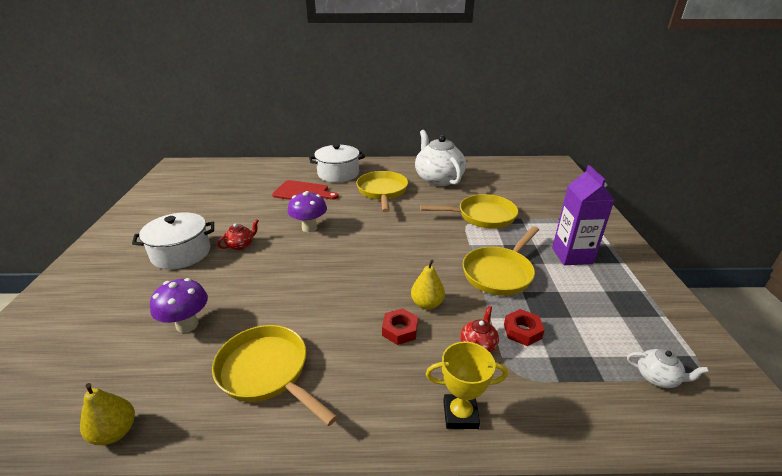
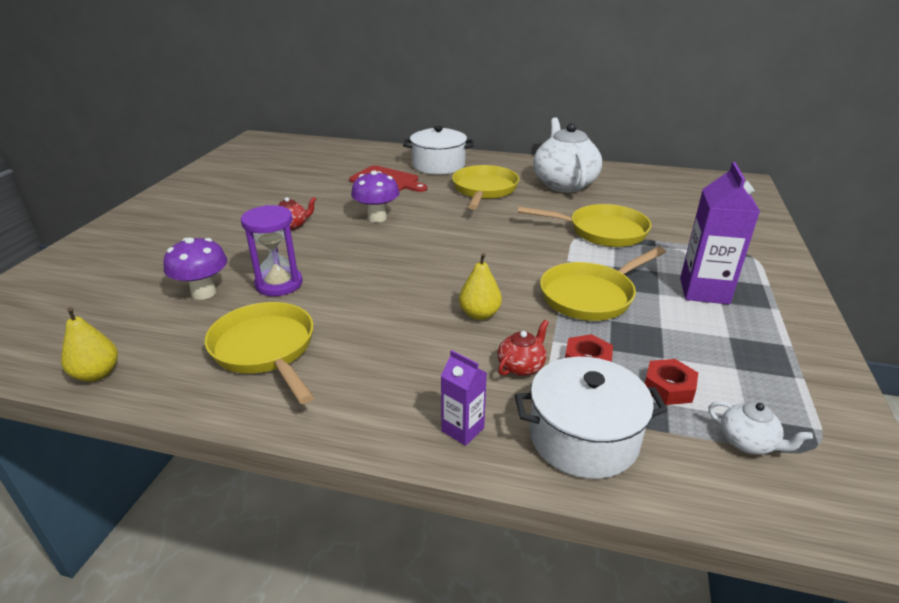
camera: 15 degrees right, 0 degrees up
(181, 253) = (226, 225): white pot -> white pot (583, 437)
(252, 304) = (279, 284): none -> purple hourglass
(399, 330) = (433, 335): red nut -> red nut (668, 387)
(460, 414) = (462, 429): yellow trophy -> purple carton

